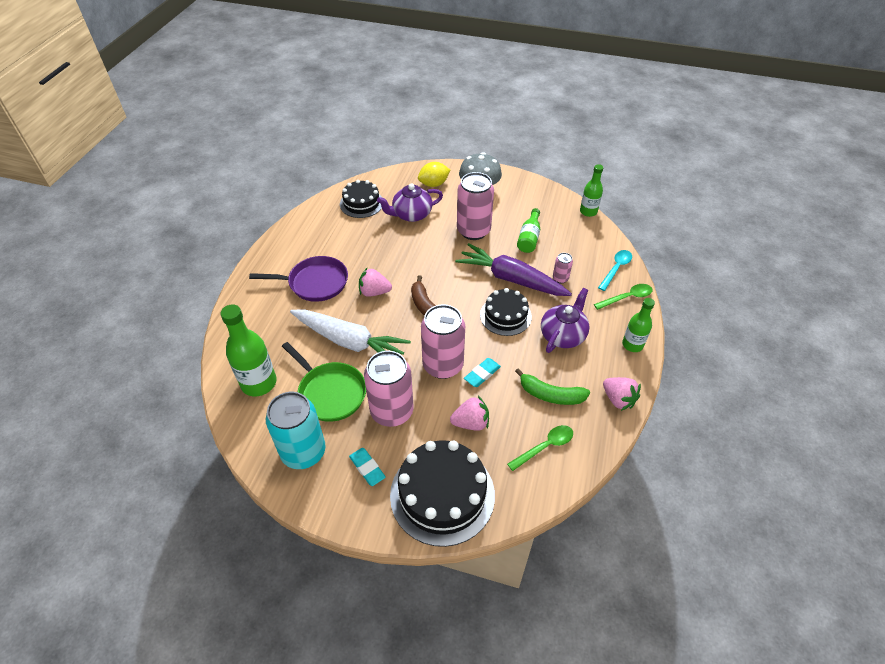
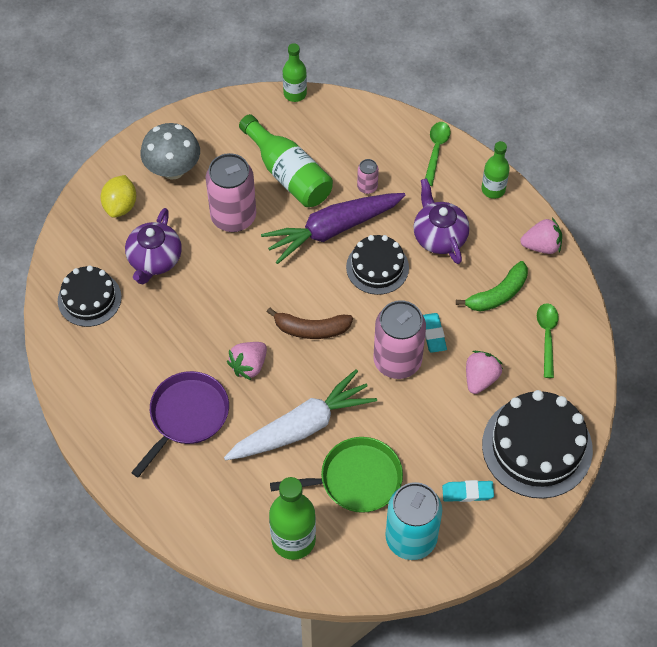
camera: 55 degrees left, 10 degrees up
(392, 411) = (419, 437): pink can -> none
(529, 238) = (288, 174): green bottle -> green bottle, size x1.61
(616, 269) = (393, 131): turquoise spoon -> none

